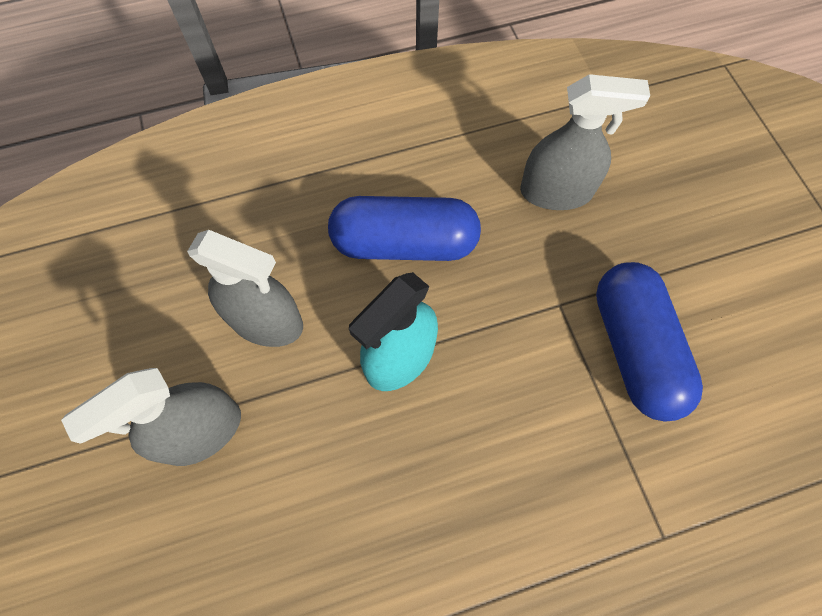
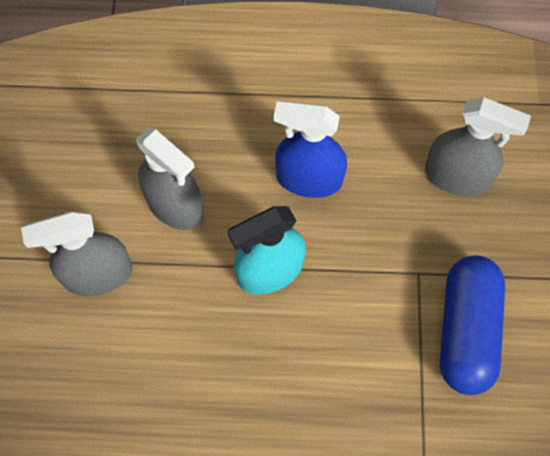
camera: 20 degrees right, 0 degrees up
(404, 243) = (309, 179): blue capsule -> blue spray bottle

